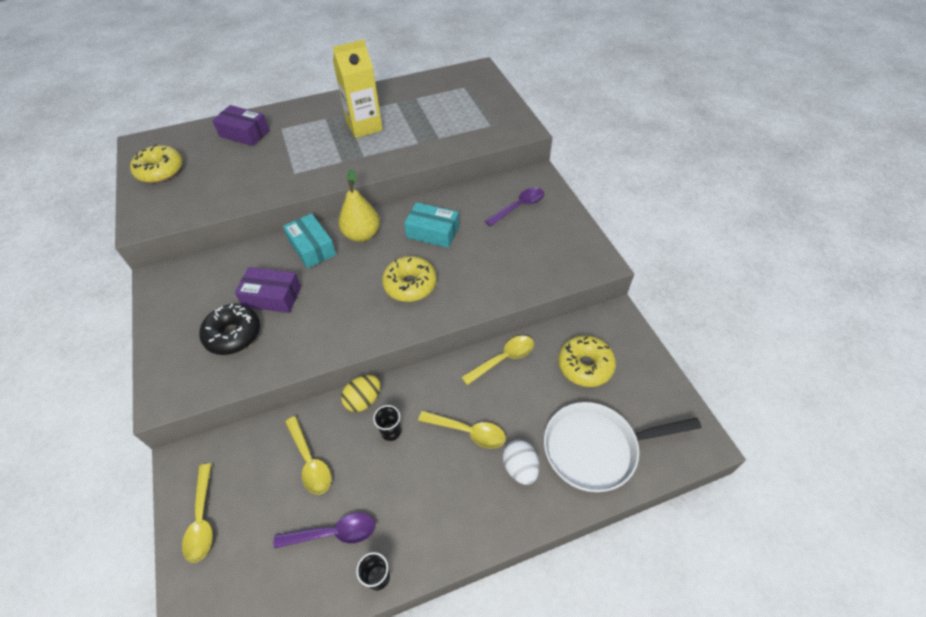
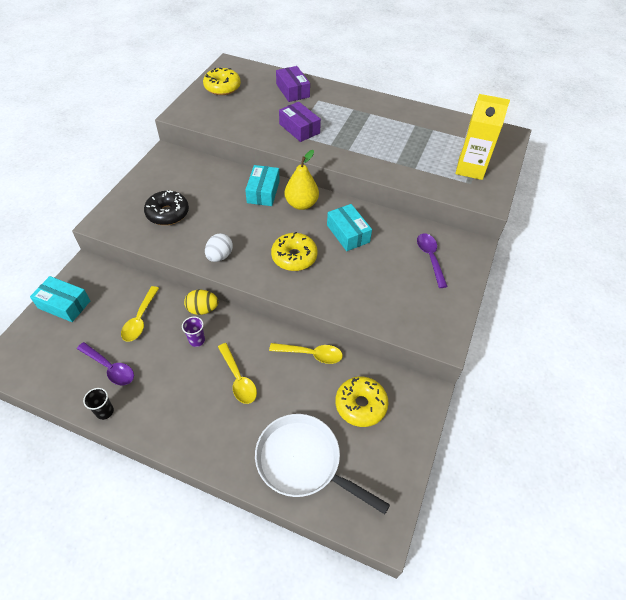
camera: 40 degrees right, 0 degrees up
(202, 519) = (64, 304): yellow spoon -> turquoise box
(272, 296) = (210, 206): purple box -> purple box (299, 128)
(364, 126) = (372, 129): yellow carton -> yellow carton (470, 169)
(391, 432) = (197, 340): black cup -> purple cup
(519, 207) = (430, 258): purple spoon -> purple spoon turned 105 degrees counterclockwise
(520, 468) = (243, 428): white egg -> white egg (220, 256)

